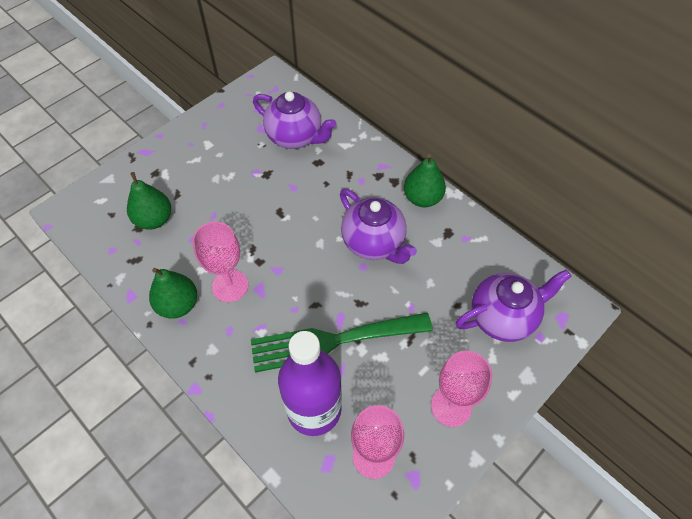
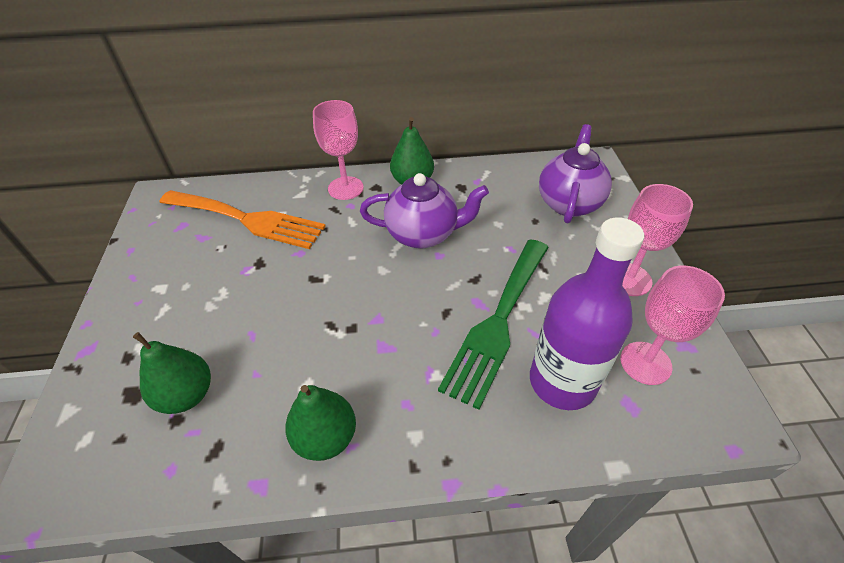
camera: 50 degrees left, 10 degrees down
(230, 286) = (353, 370): pink goblet -> pink goblet (345, 188)
(295, 137) = (247, 219): purple teapot -> orange fork

